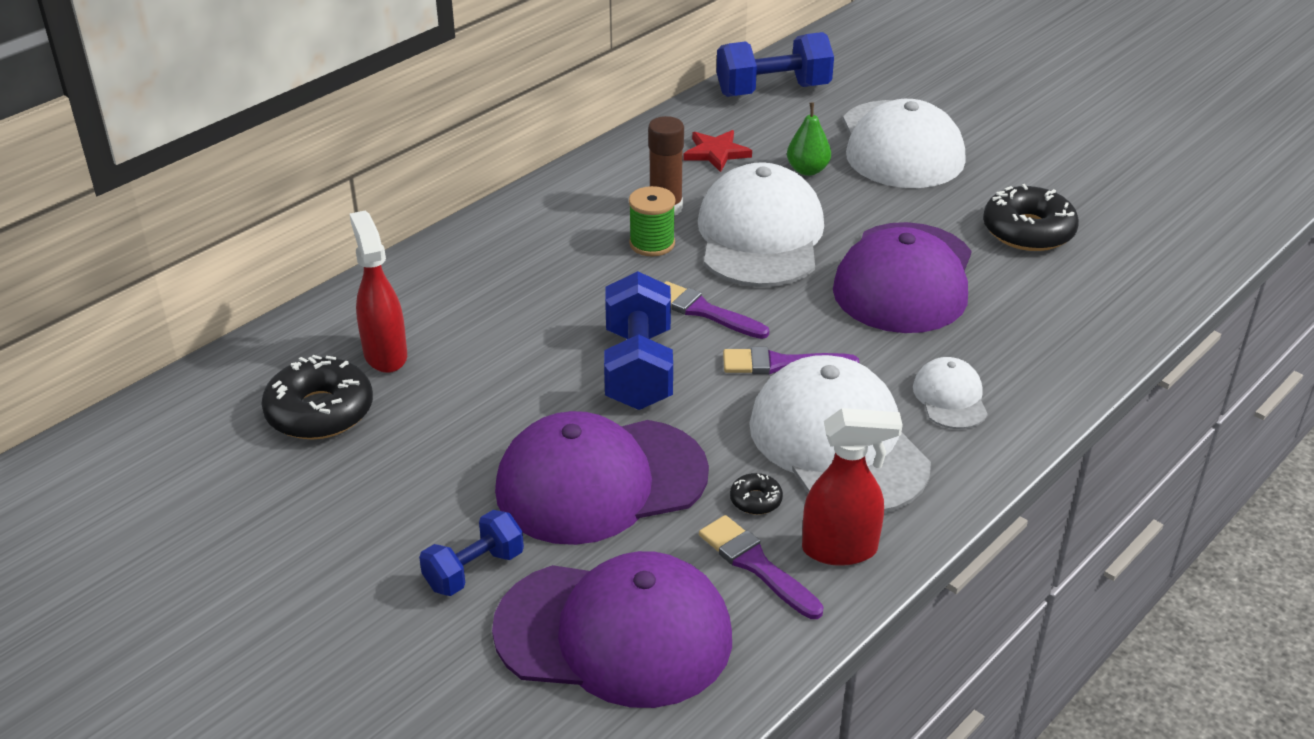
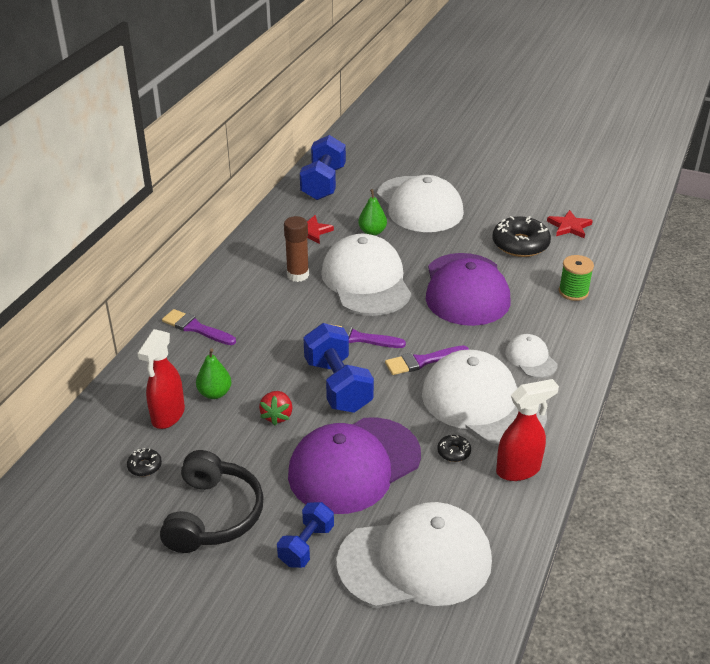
camera: 20 degrees left, 0 degrees up
(320, 411) = (145, 466): black donut -> black donut, size x0.45
(373, 497) = (213, 515): none -> black headphones
(385, 354) = (168, 416): red spray bottle -> red spray bottle turned 120 degrees counterclockwise
(463, 340) = (215, 393): none -> green pear
(530, 389) = (277, 416): none -> red strawberry
(614, 633) = (415, 561): purple cap -> white cap
(652, 244) = (302, 301): green spool -> green spool (573, 292)
(756, 565) = (476, 493): purple brush -> purple brush (196, 328)
(773, 90) = (323, 183): blue dumbbell -> blue dumbbell turned 45 degrees counterclockwise
(1124, 220) = (569, 226): none -> red star

